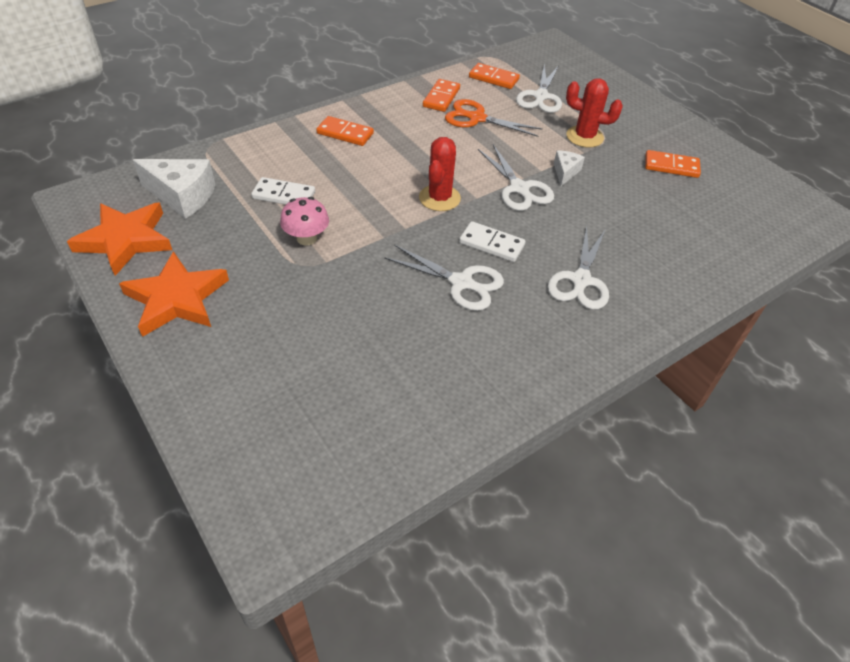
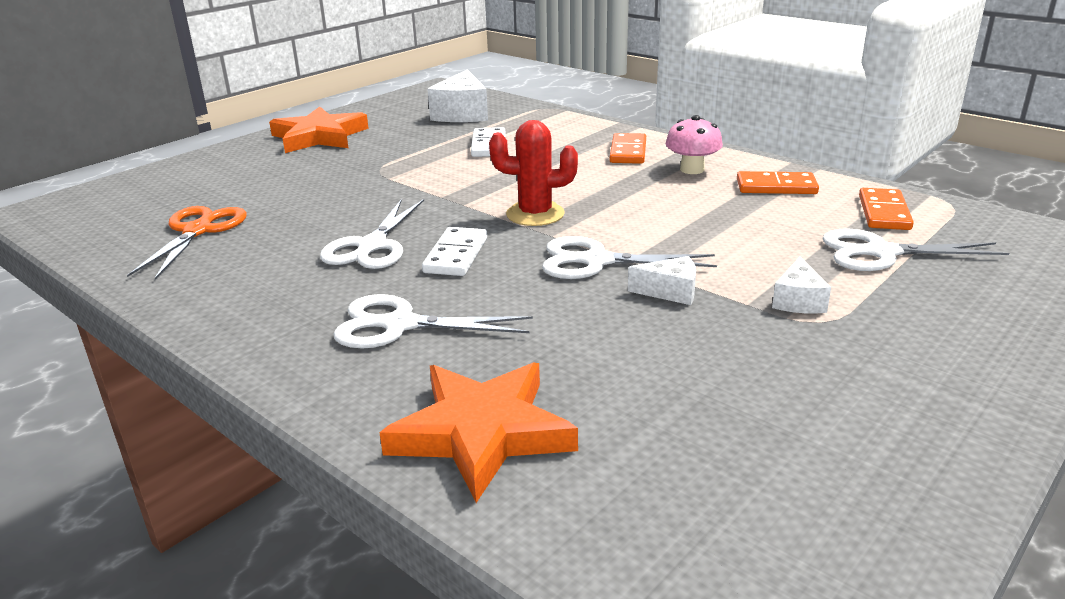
camera: 80 degrees right, 20 degrees down
(126, 240) = (391, 109): orange star -> orange star (481, 433)
(306, 238) = (422, 165): pink mushroom -> pink mushroom (692, 169)
(476, 118) = (750, 213): orange scissors -> orange scissors (198, 230)
(519, 189) = (595, 261): white scissors -> white scissors turned 45 degrees clockwise
(584, 137) = (798, 301): red cactus -> white cheese
(671, 166) = (795, 401): orange domino -> none

